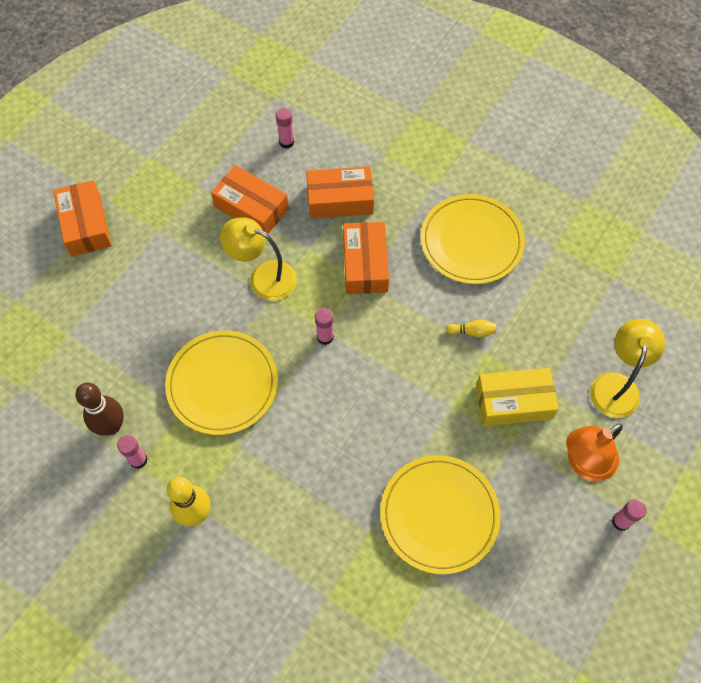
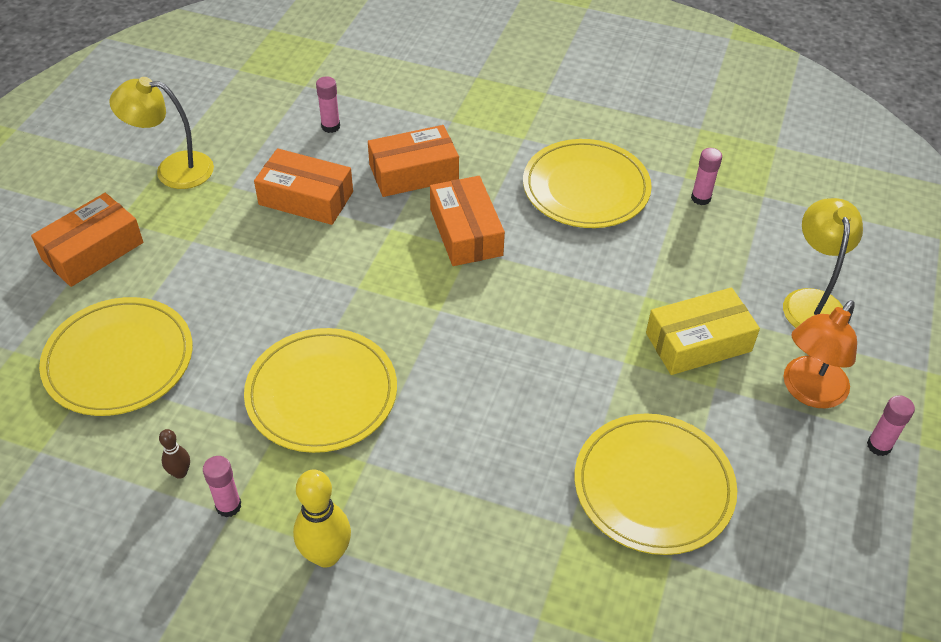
camera: 15 degrees left, 15 degrees down
(86, 225) = (93, 251): orange box -> orange box turned 75 degrees clockwise
(87, 324) = (119, 360): none -> yellow plate
(111, 426) = (180, 472): brown bowling pin -> brown bowling pin, size x0.52
(263, 277) = (342, 267): yellow lamp -> yellow lamp (173, 169)
(325, 337) = (440, 317): pink glue stick -> pink glue stick (700, 198)
(472, 332) = (620, 278): yellow bowling pin -> none

